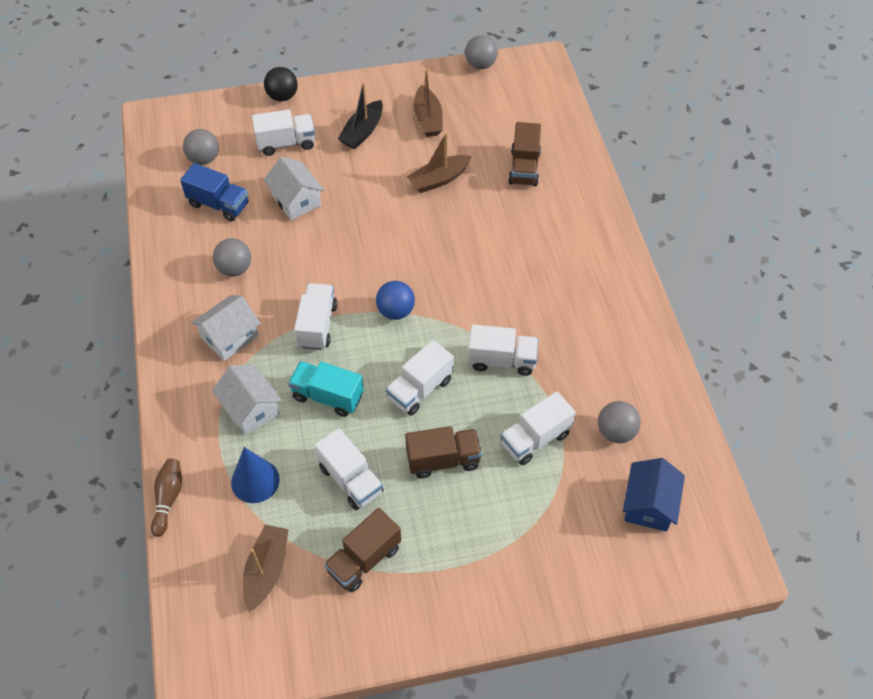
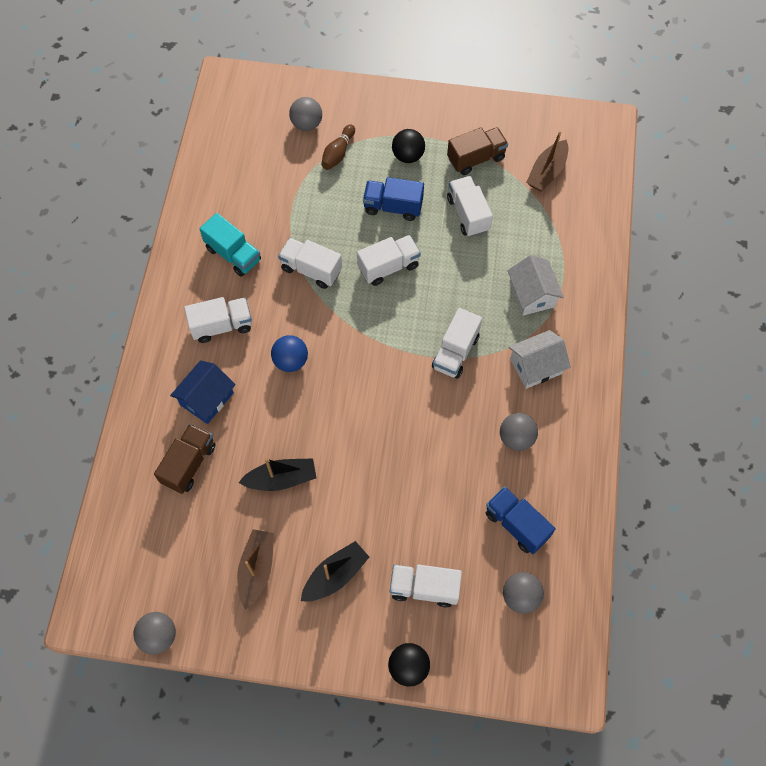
camera: 160 degrees left, 10 degrees up
(168, 499) = (610, 243): brown bowling pin -> brown bowling pin (338, 153)
(255, 481) = (541, 236): blue cone -> none
(296, 200) = (435, 502): white house -> none
(327, 396) = (466, 284): turquoise truck -> turquoise truck (233, 254)
(395, 311) = (381, 343): blue ball -> blue ball (291, 361)
(439, 179) = (281, 479): brown boat -> black boat
(443, 460) = (393, 207): brown truck -> blue truck
(452, 534) = (408, 156): none -> black ball
(535, 439) = (316, 200): white truck -> white truck (222, 326)
(616, 432) = (253, 186): grey ball -> grey ball (307, 124)
(649, 504) = (260, 132): blue house -> blue house (206, 399)

